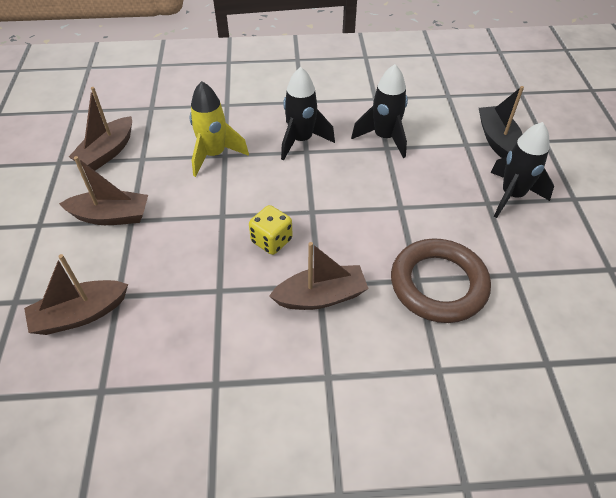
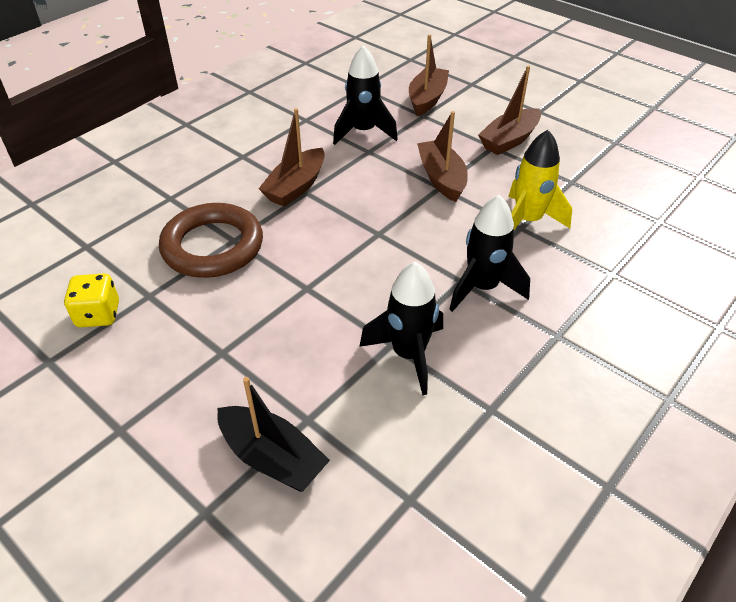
camera: 135 degrees right, 5 degrees down
(107, 152) = (603, 168): brown boat -> brown boat (441, 178)
(271, 241) = (378, 195): yellow dice -> yellow dice (98, 314)
(511, 195) = (200, 380): black rocket -> black rocket (363, 132)

